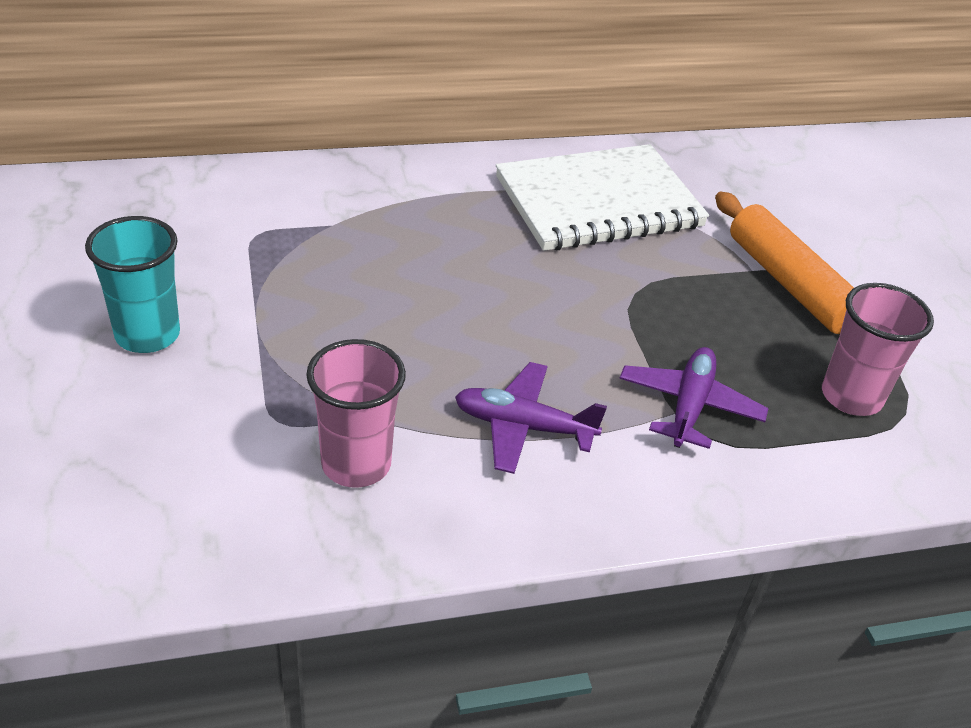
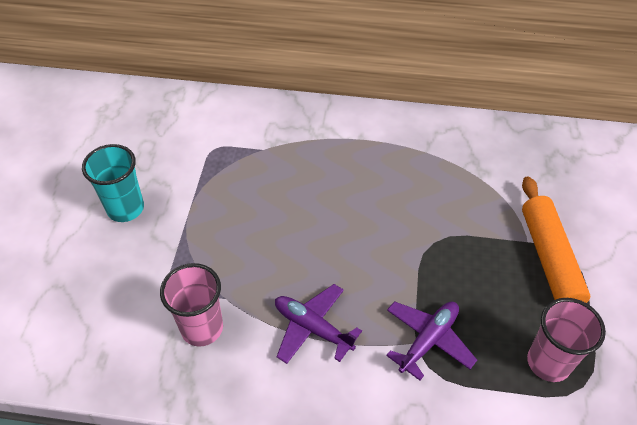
camera: 25 degrees right, 10 degrees up
(598, 202) = (443, 164): white notebook -> none

